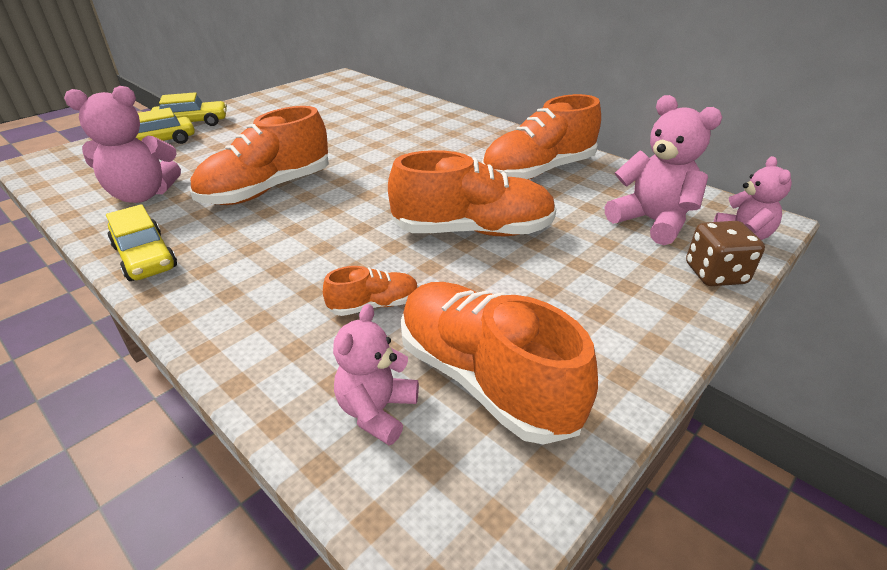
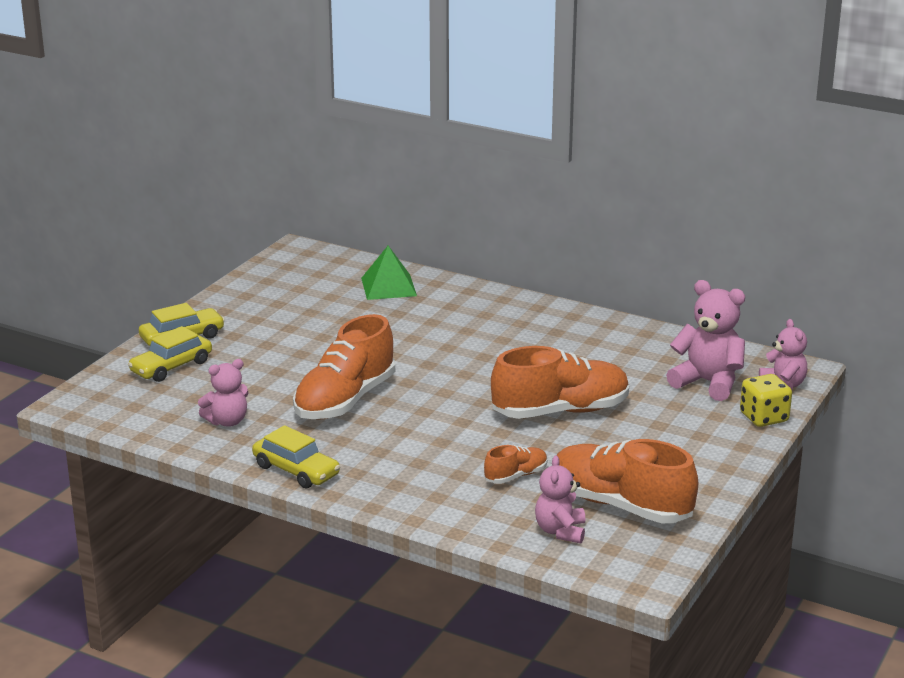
camera: 15 degrees left, 10 degrees down
(142, 195) = (227, 421): pink teddy bear -> pink teddy bear, size x0.65
(388, 105) = (388, 286): none -> green pyramid
(538, 171) = (593, 348): orange shoe -> none
(715, 274) = (764, 418): brown dice -> yellow dice

